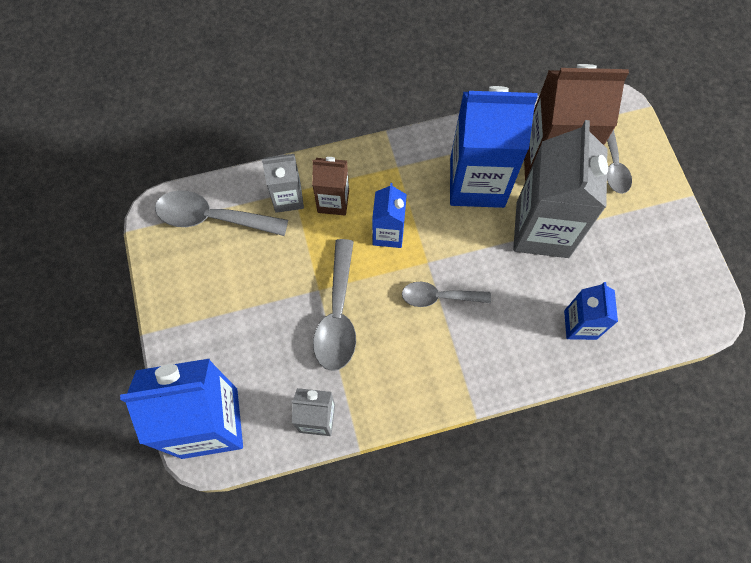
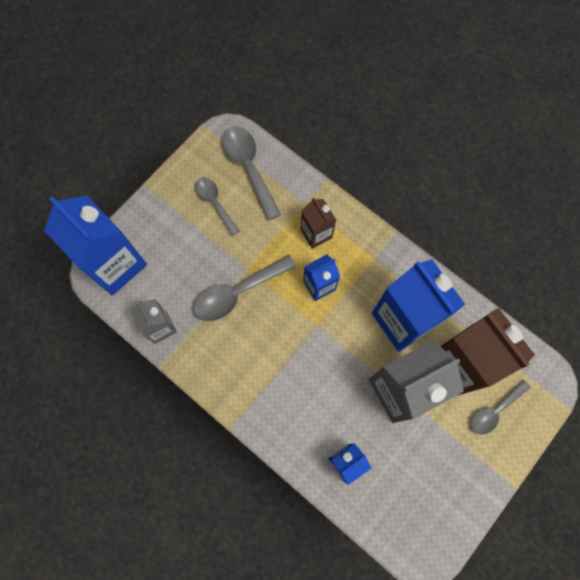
camera: 55 degrees right, 5 degrees up
(288, 198) = (297, 203): grey carton -> none
(438, 297) = (297, 350): grey spoon -> grey spoon (215, 203)

